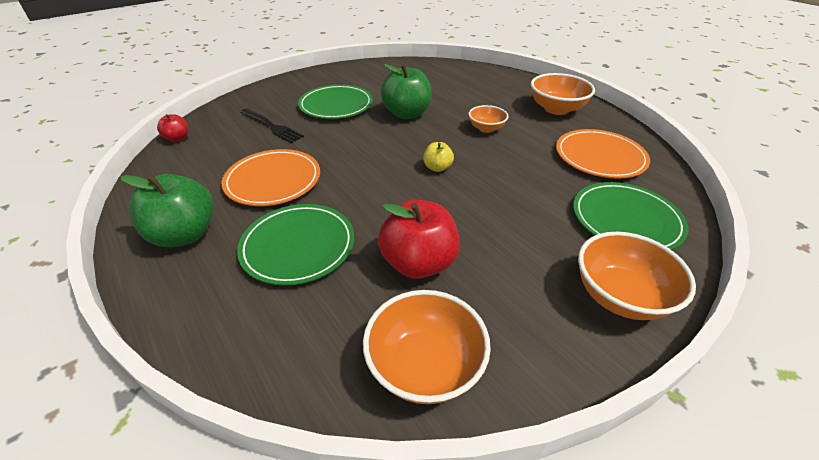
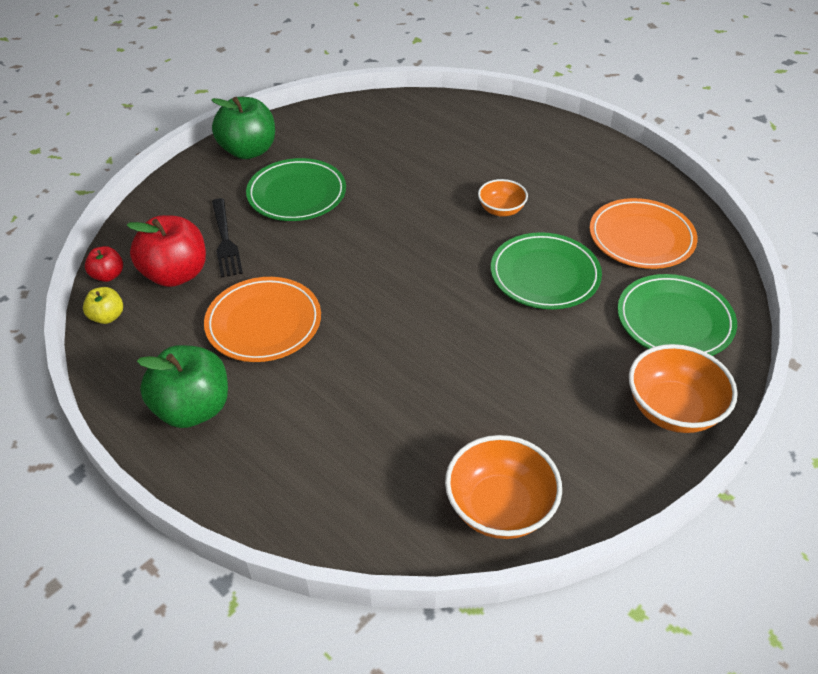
camera: 10 degrees left, 5 degrees up
(272, 126) = (225, 240): black fork -> black fork turned 45 degrees clockwise
(298, 246) = (329, 404): green plate -> green plate (545, 275)
(407, 114) = (395, 197): green apple -> green apple (248, 151)
(419, 263) = (466, 404): red apple -> red apple (176, 274)
(437, 168) = (455, 278): yellow apple -> yellow apple (107, 317)
(556, 109) = (583, 167): orange bowl -> none

